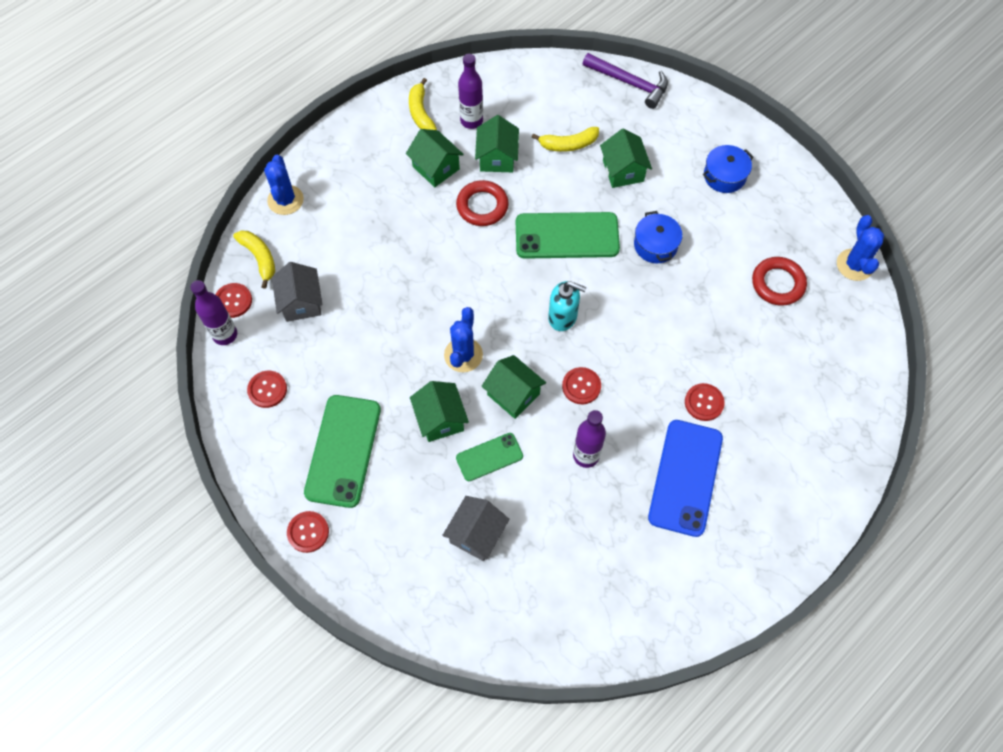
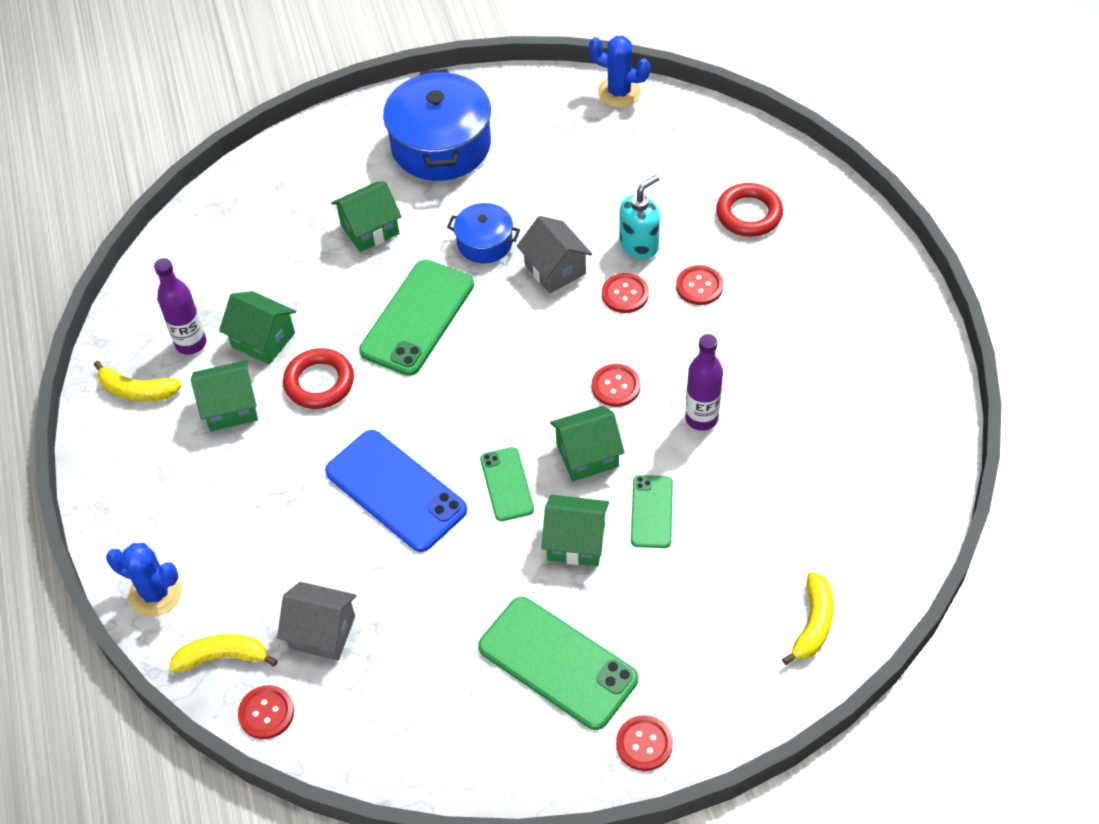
camera: 60 degrees left, 10 degrees down
(225, 335) = (310, 741): purple bottle -> none
(267, 389) = (423, 719): red button -> red button (625, 294)
(463, 355) = (506, 484): blue cactus -> green phone
(476, 534) = (739, 564): grey house -> grey house (555, 269)
(563, 317) = (519, 366): turquoise soap dispenser -> turquoise soap dispenser (639, 245)
(568, 144) = (297, 264): yellow banana -> yellow banana (813, 624)
(623, 171) = (369, 229): green house -> green house turned 45 degrees counterclockwise
(629, 83) = (258, 172): purple hammer -> none
(685, 477) = (775, 340): blue phone -> blue phone (396, 490)
(724, 176) = (441, 145): blue pot -> blue pot, size x1.89
(778, 283) = (600, 162): red ring -> red ring (749, 214)

